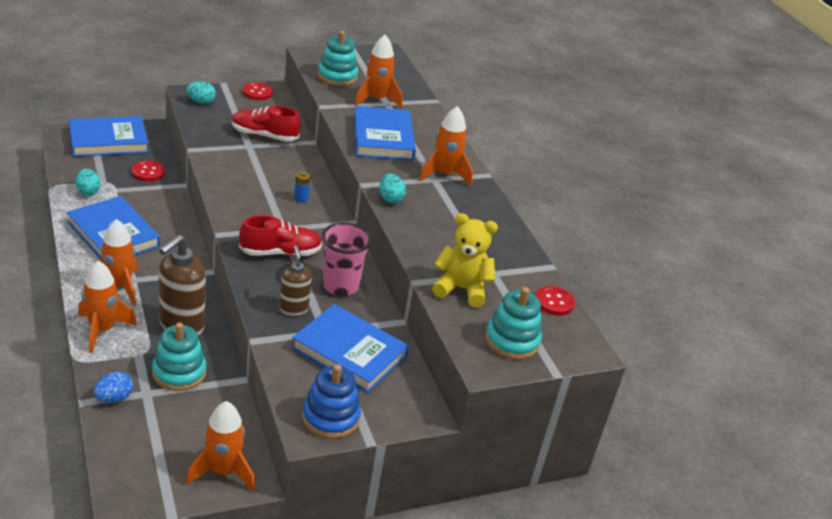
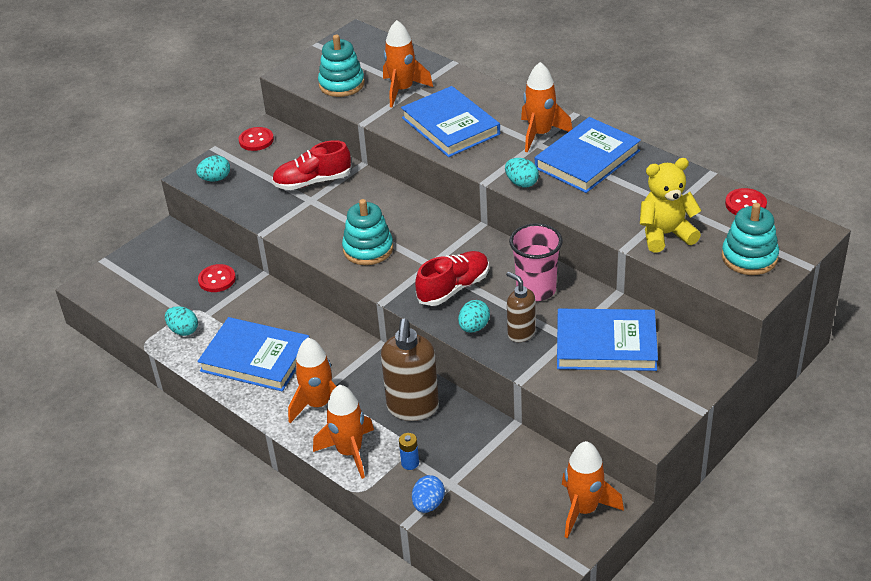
camera: 20 degrees left, 5 degrees up
(108, 140) = (141, 268): blue book -> blue book (587, 159)
(179, 372) = (457, 449): turquoise stacking toy -> turquoise stacking toy (368, 249)
(263, 286) = (474, 327): none -> turquoise egg
(301, 198) = (414, 226): blue battery -> blue battery (410, 463)
(330, 417) = (651, 408): blue stacking toy -> none

